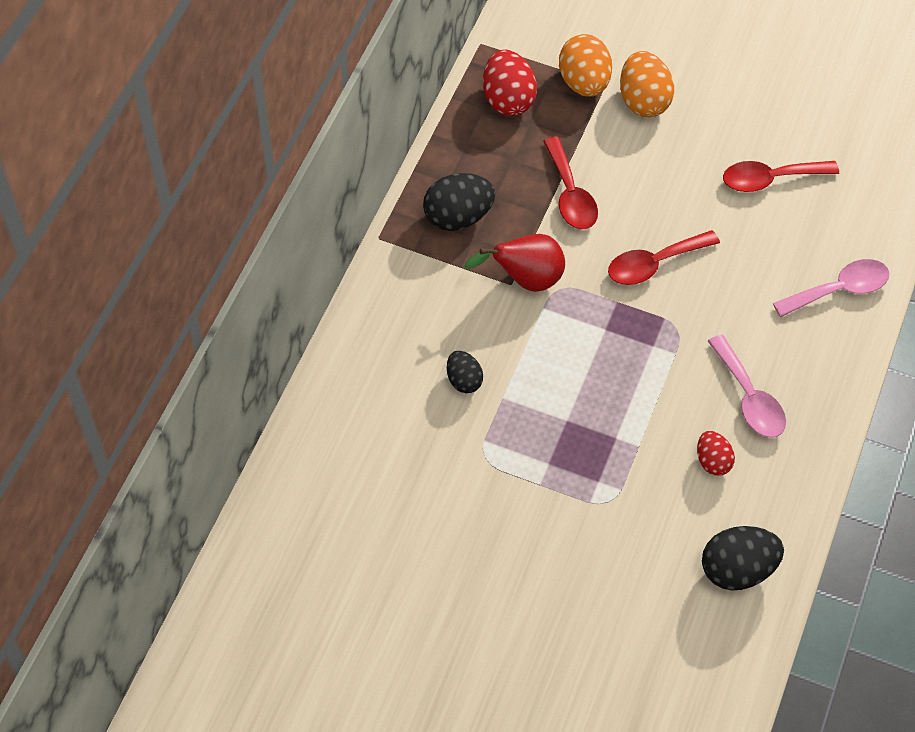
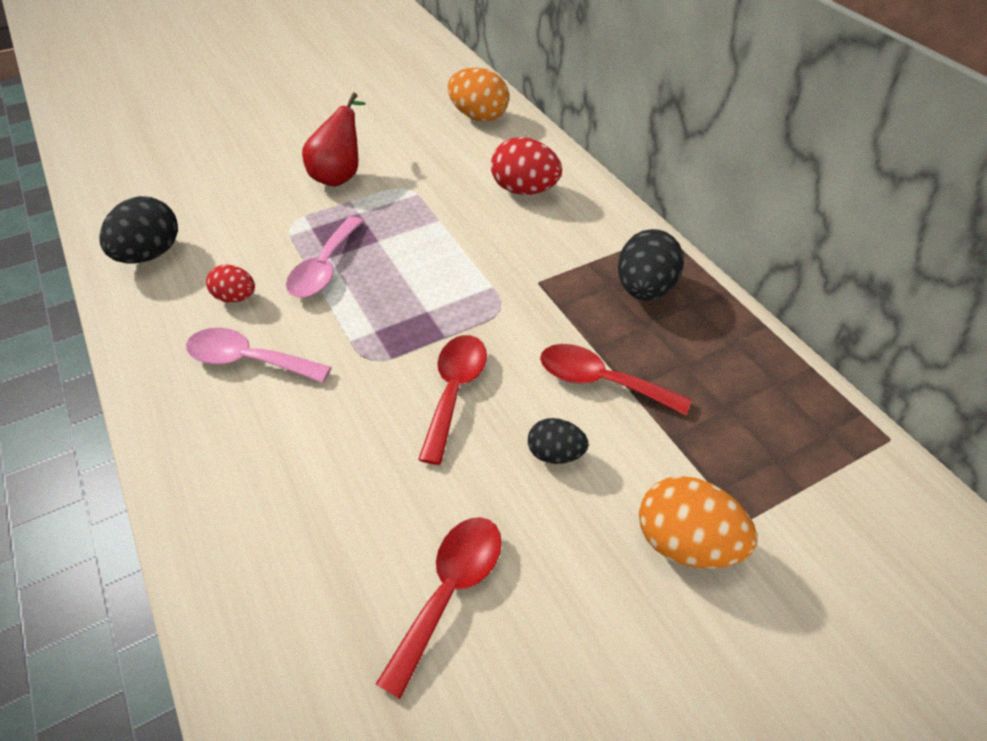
camera: 130 degrees right, 10 degrees down
(464, 380) = (477, 210): black egg -> black egg (555, 454)
(508, 99) = (778, 411): red egg -> red egg (524, 190)
(525, 279) = (533, 293): red pear -> red pear (340, 175)
(584, 83) = (760, 499): orange egg -> orange egg (478, 116)
(839, 290) = (245, 532): pink spoon -> pink spoon (324, 268)

